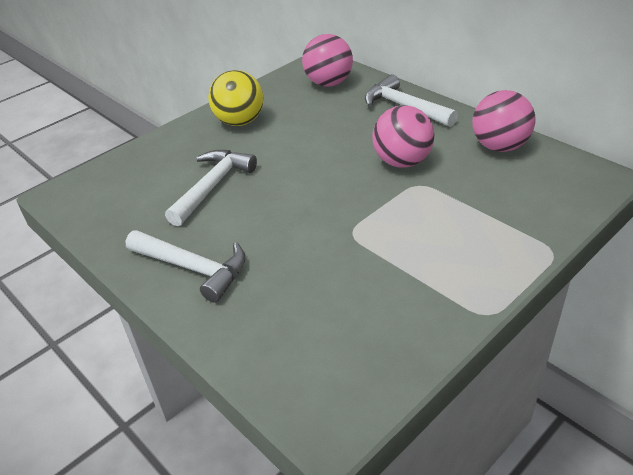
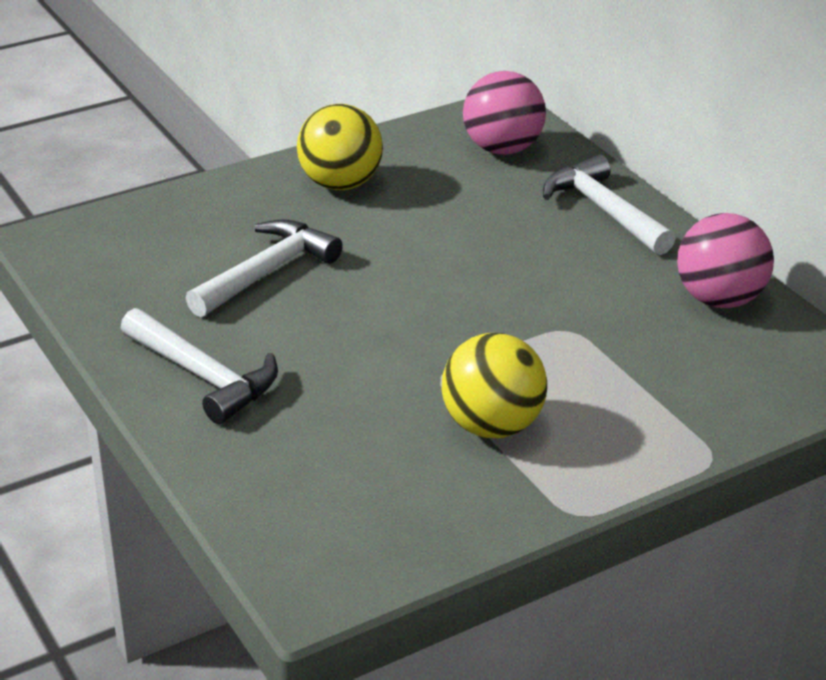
camera: 10 degrees right, 5 degrees down
(401, 261) = (492, 426): none -> yellow ball
(402, 162) = (559, 292): pink ball -> none

